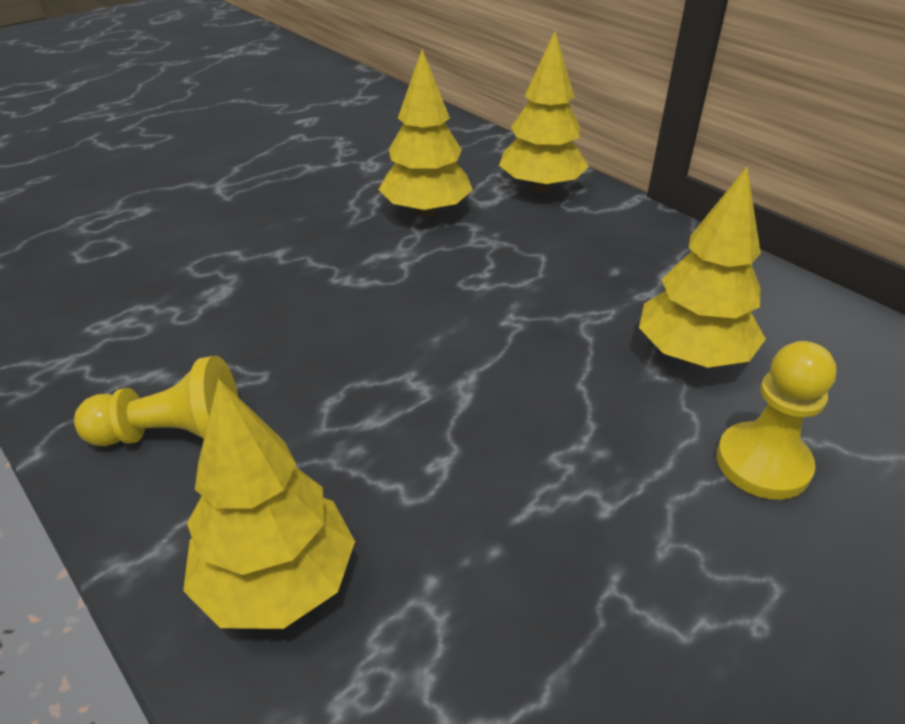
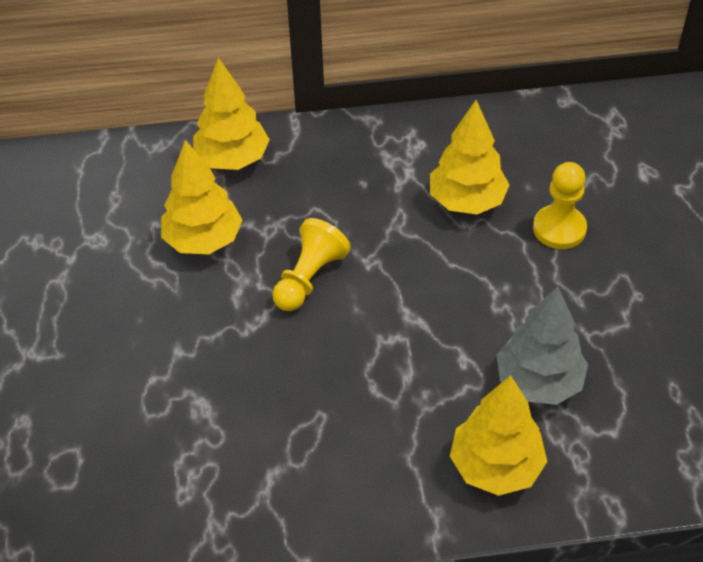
camera: 55 degrees left, 10 degrees up
(173, 434) = (343, 480): yellow pawn -> yellow pawn (309, 278)
(468, 565) = (538, 382): none -> grey tree

